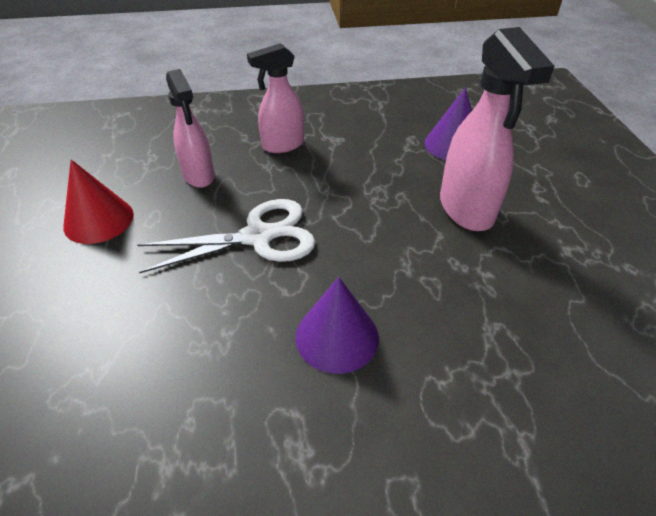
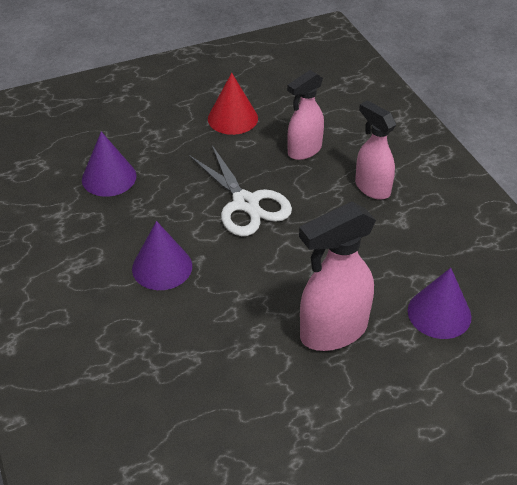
camera: 75 degrees right, 0 degrees up
(122, 376) = (109, 177): none -> purple cone

